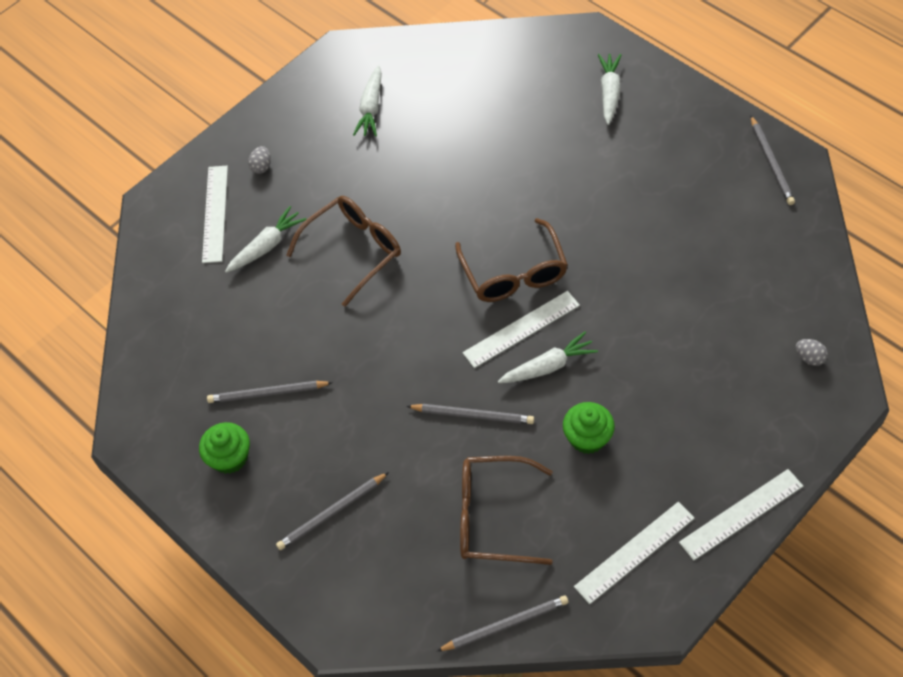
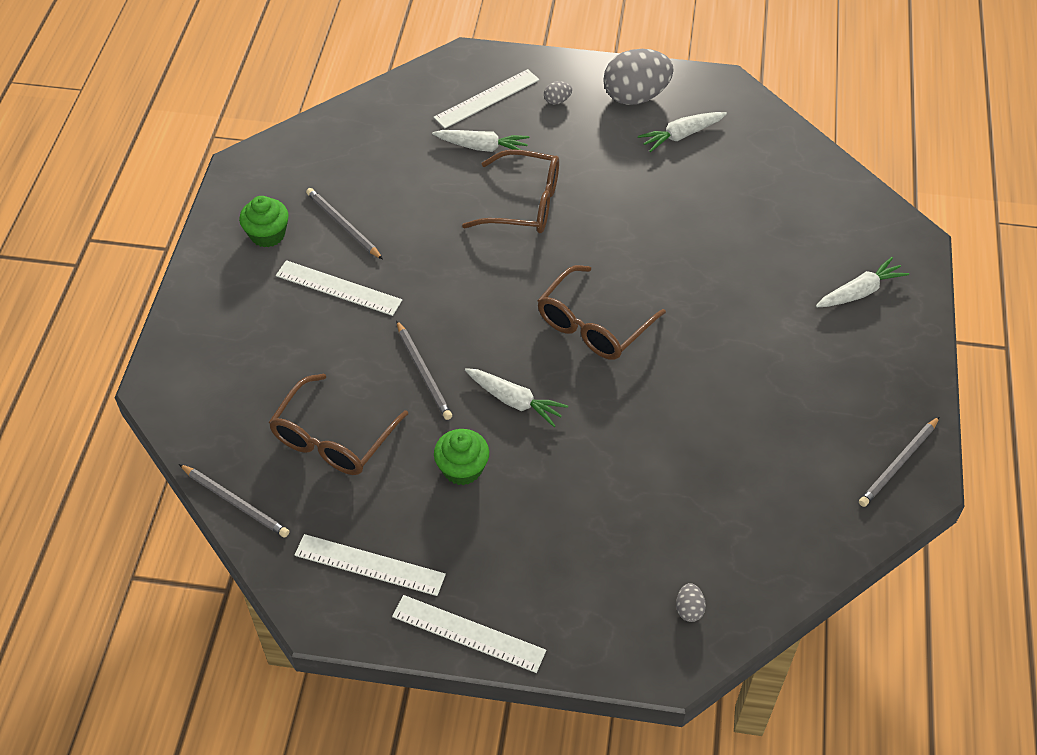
camera: 50 degrees right, 5 degrees down
(304, 113) = (635, 96): none -> grey egg
(331, 513) = (262, 326): grey pencil -> none
(492, 517) = (333, 439): brown glasses -> brown glasses turned 120 degrees counterclockwise
(521, 329) = (538, 361): white ruler -> white ruler (338, 288)

